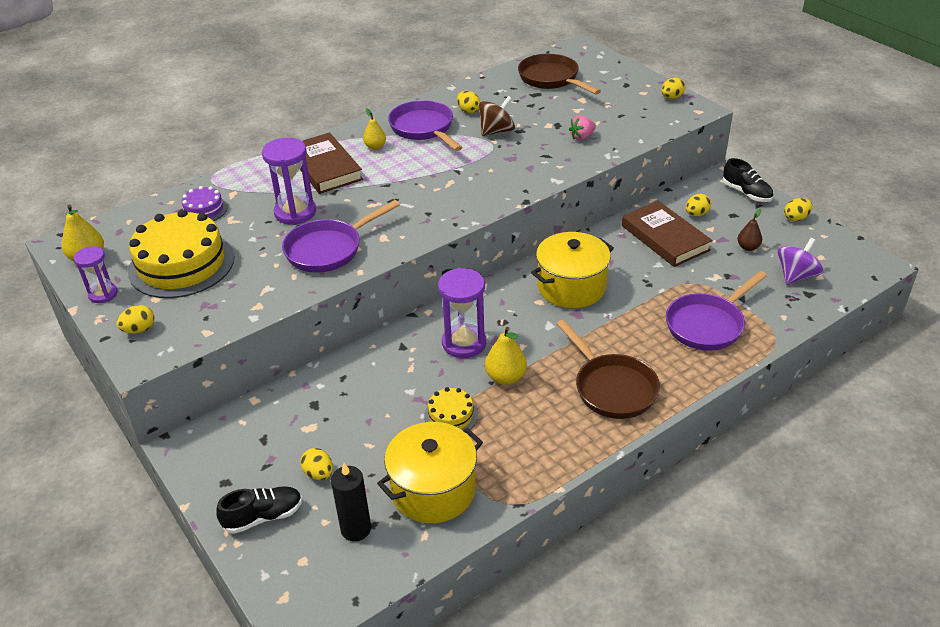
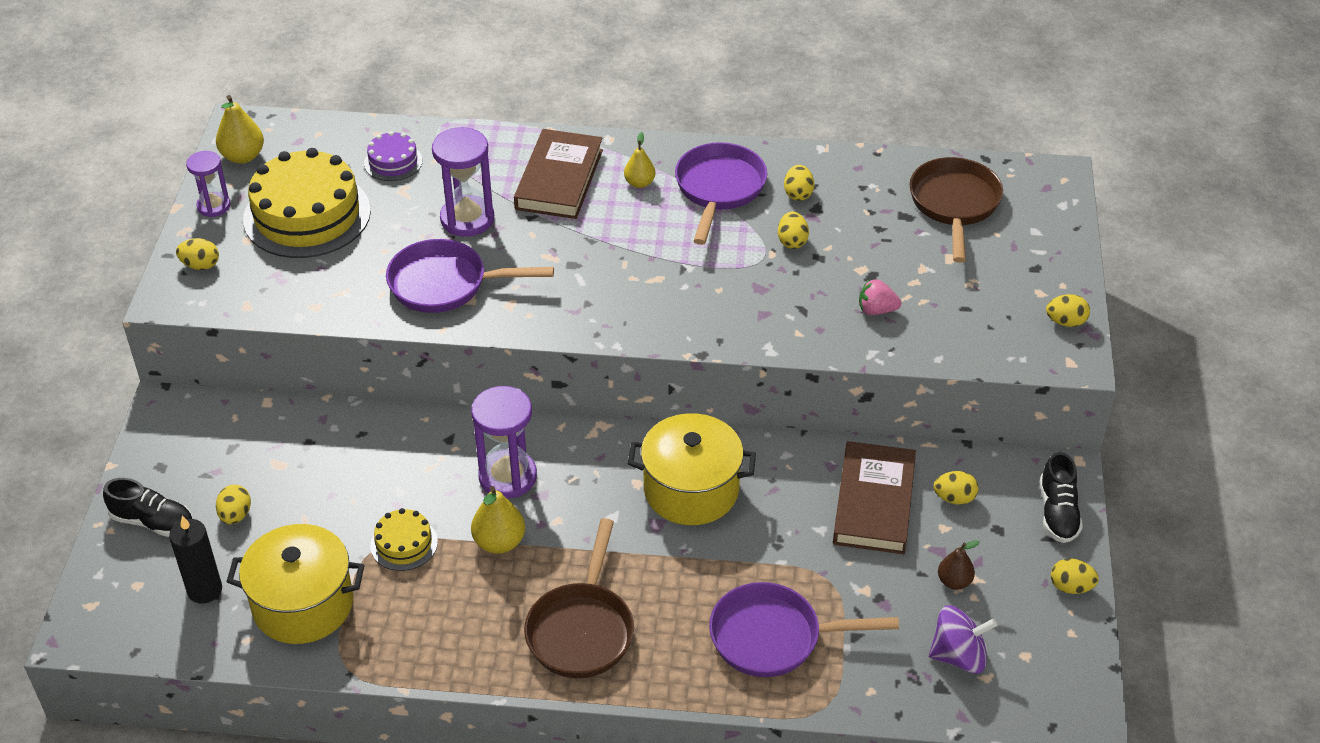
camera: 40 degrees right, 5 degrees up
(496, 131) = (792, 241): brown spinning top -> yellow egg

